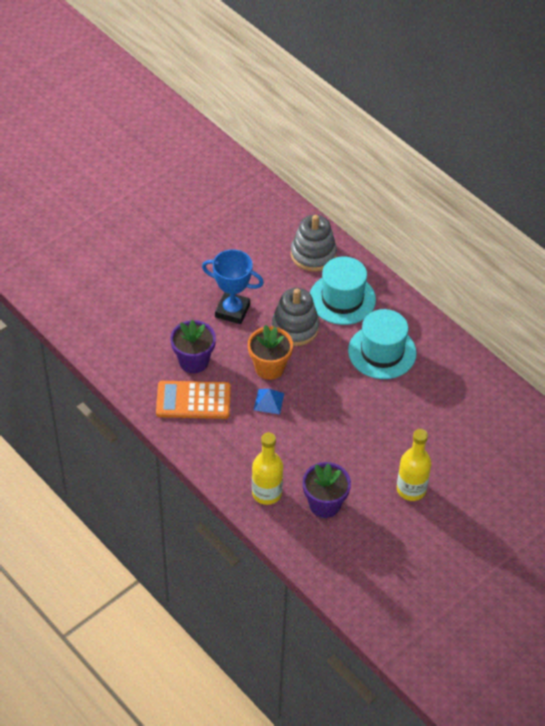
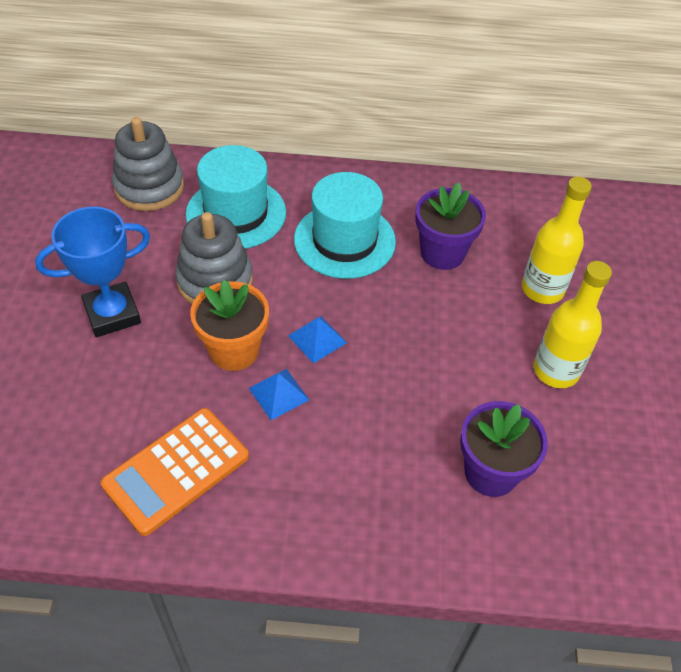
camera: 45 degrees left, 0 degrees up
(193, 361) = (123, 416): purple flower pot -> purple flower pot (442, 253)
(267, 493) = (408, 520): yellow bottle -> yellow bottle (542, 289)
(313, 390) = (317, 339): none -> blue pyramid

